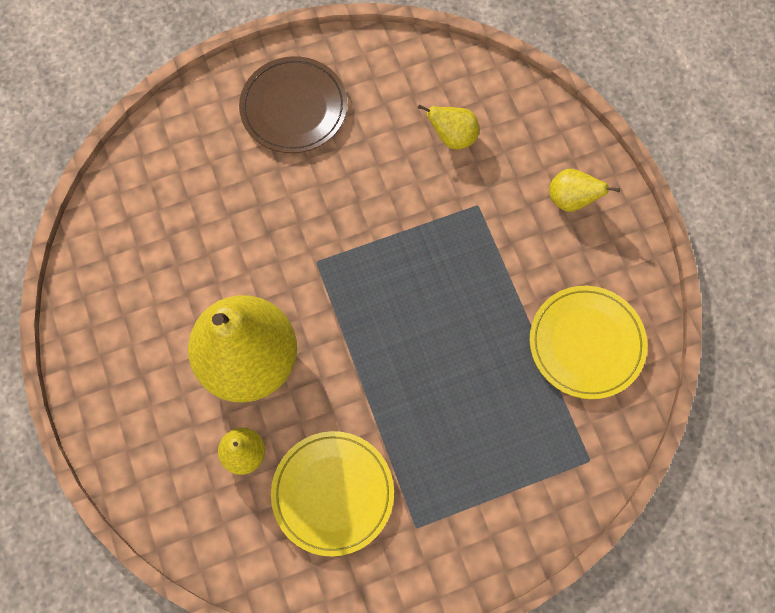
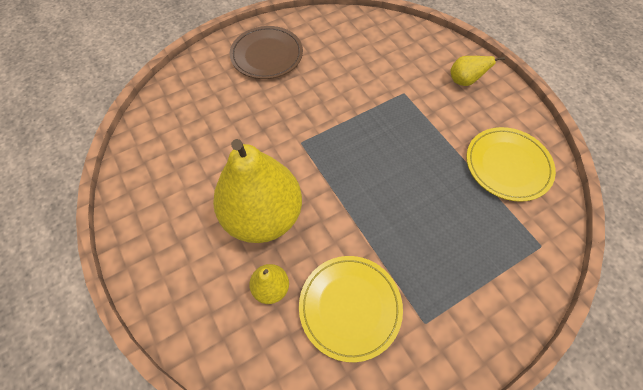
camera: 10 degrees left, 10 degrees down
(452, 137) = (376, 57): yellow pear -> none

